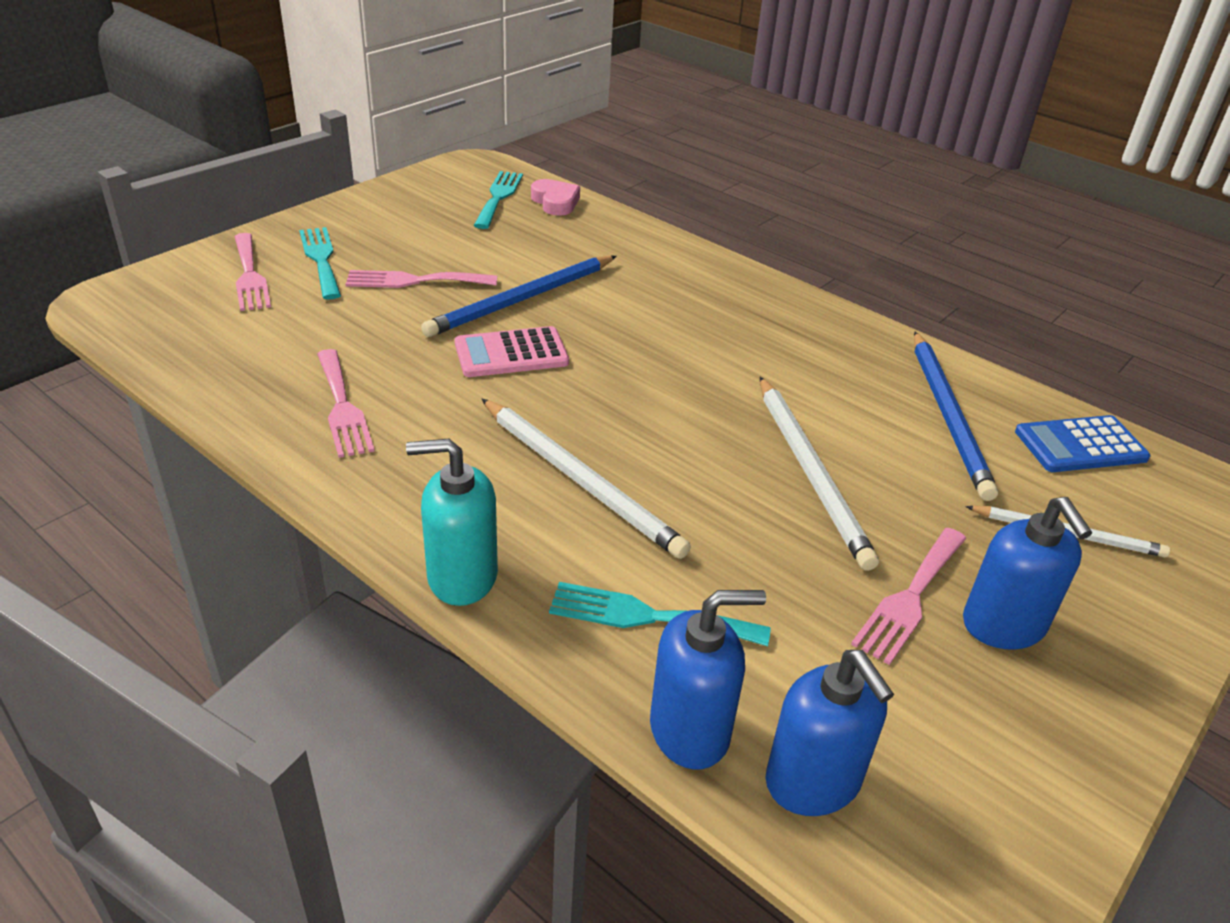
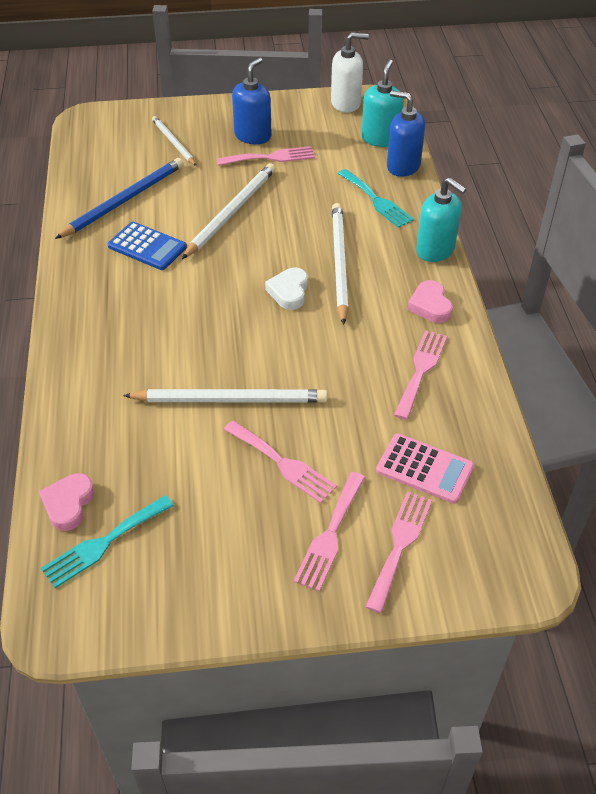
camera: 135 degrees left, 10 degrees up
(321, 259) = (330, 535): turquoise fork -> pink fork
(395, 486) = (430, 306): none -> pink heart
(511, 354) = (288, 357): pink calculator -> pink calculator (424, 469)
(522, 299) = (230, 400): blue pencil -> white pencil
(596, 414) = (289, 292): none -> white heart
(813, 782) = (380, 139): blue soap dispenser -> turquoise soap dispenser
(1009, 849) = (346, 103): none -> white soap dispenser
(1080, 445) = (96, 161): blue calculator -> blue calculator (147, 246)

